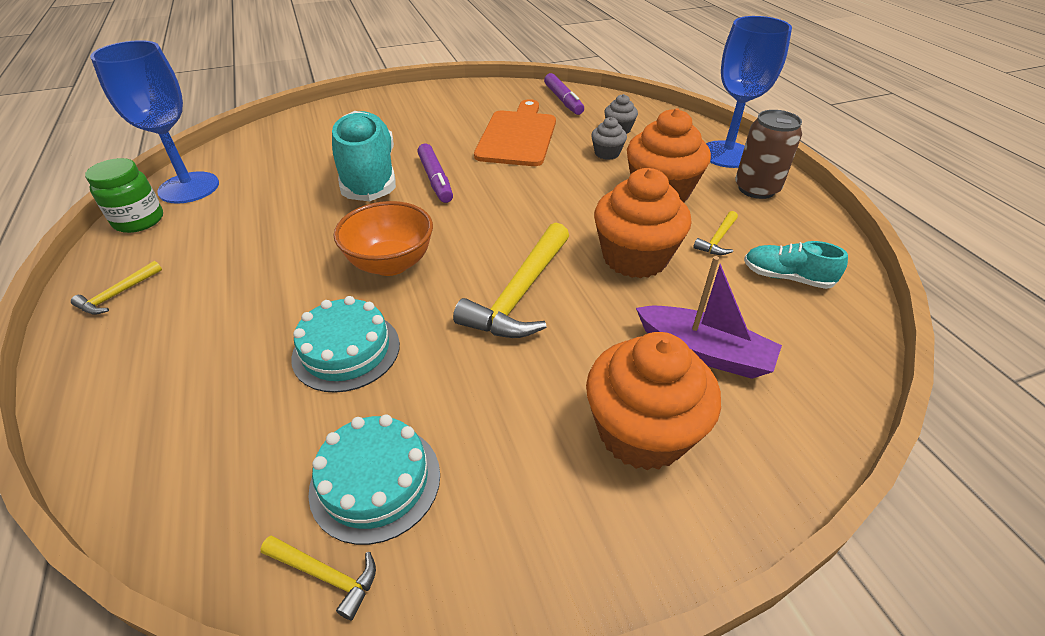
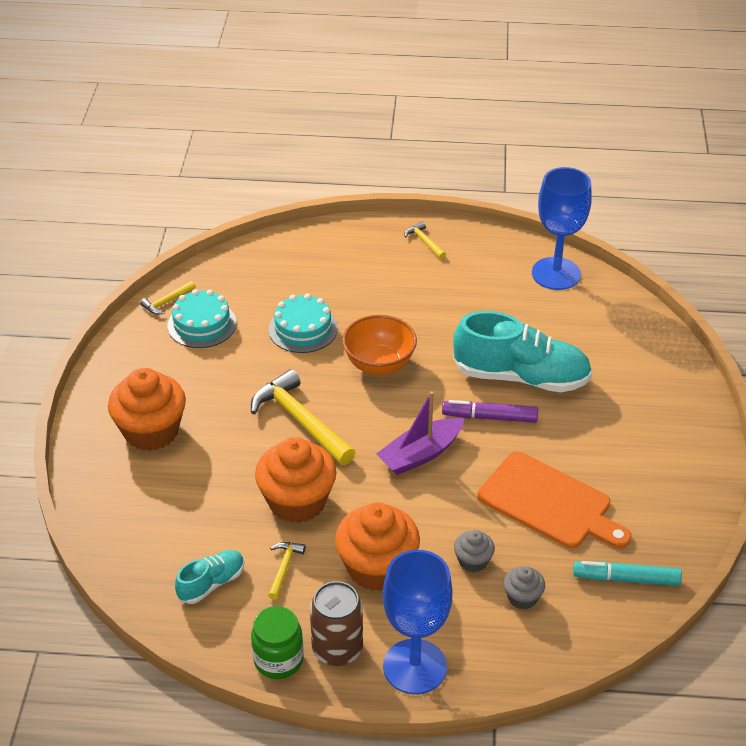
camera: 115 degrees right, 0 degrees up
(139, 221) = (516, 249): green jar -> green jar (278, 660)
(563, 100) = (626, 579): purple marker -> turquoise marker
(704, 352) = (182, 490): purple boat -> purple boat (420, 454)
(717, 239) = (284, 568): yellow hammer -> yellow hammer turned 45 degrees clockwise

